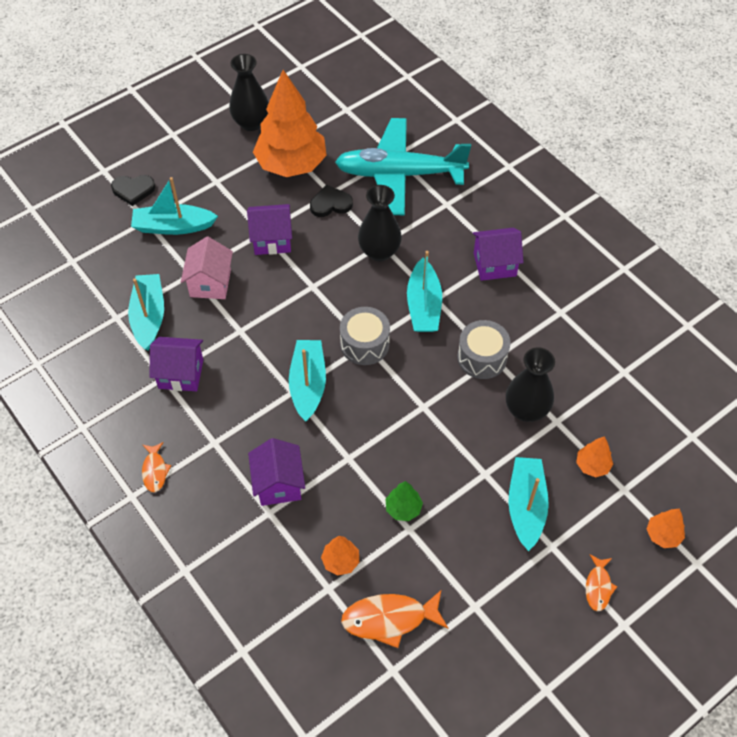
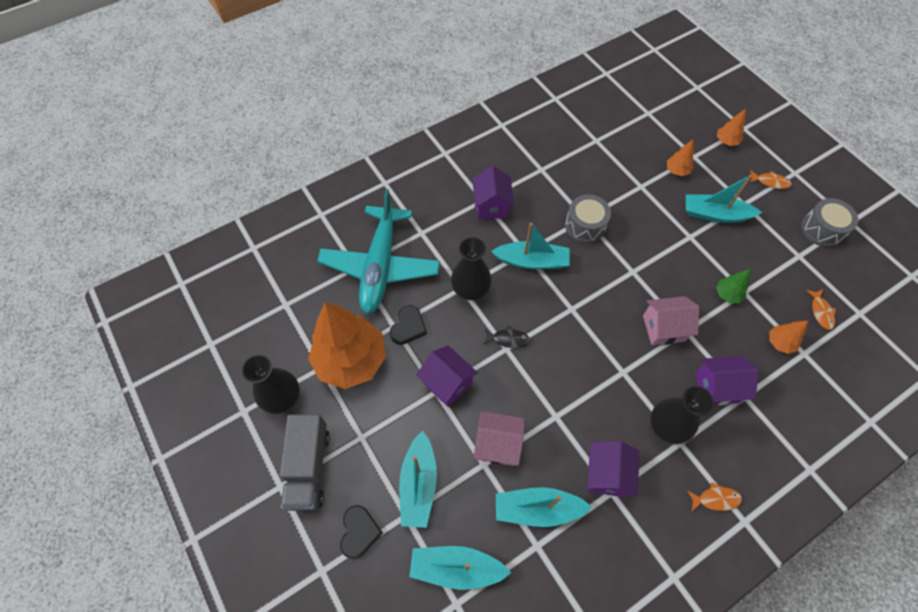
camera: 85 degrees left, 5 degrees up
(188, 150) = (309, 467): none -> grey truck
(272, 240) = (447, 383): purple house -> purple house turned 45 degrees counterclockwise
(308, 384) = (615, 358): turquoise boat -> turquoise boat (456, 568)
(323, 287) = (508, 339): none -> black fish
(330, 204) = (408, 327): black heart -> black heart turned 150 degrees counterclockwise
(349, 434) = (663, 328): none -> pink house
(364, 344) = (571, 310): grey drum -> grey drum (821, 229)
(389, 619) = (821, 312): orange fish -> orange fish, size x0.57
(526, 410) = (632, 203): black vase -> black vase (666, 427)

